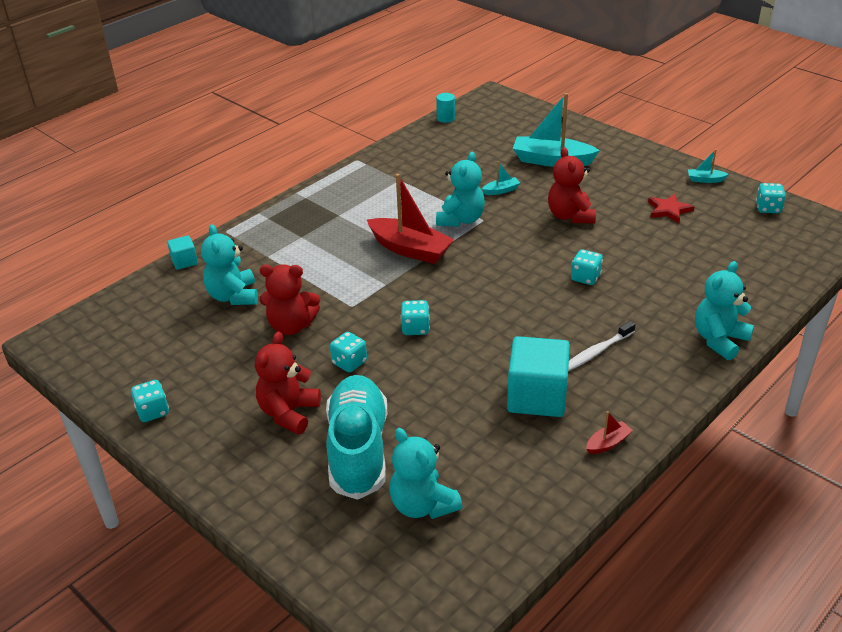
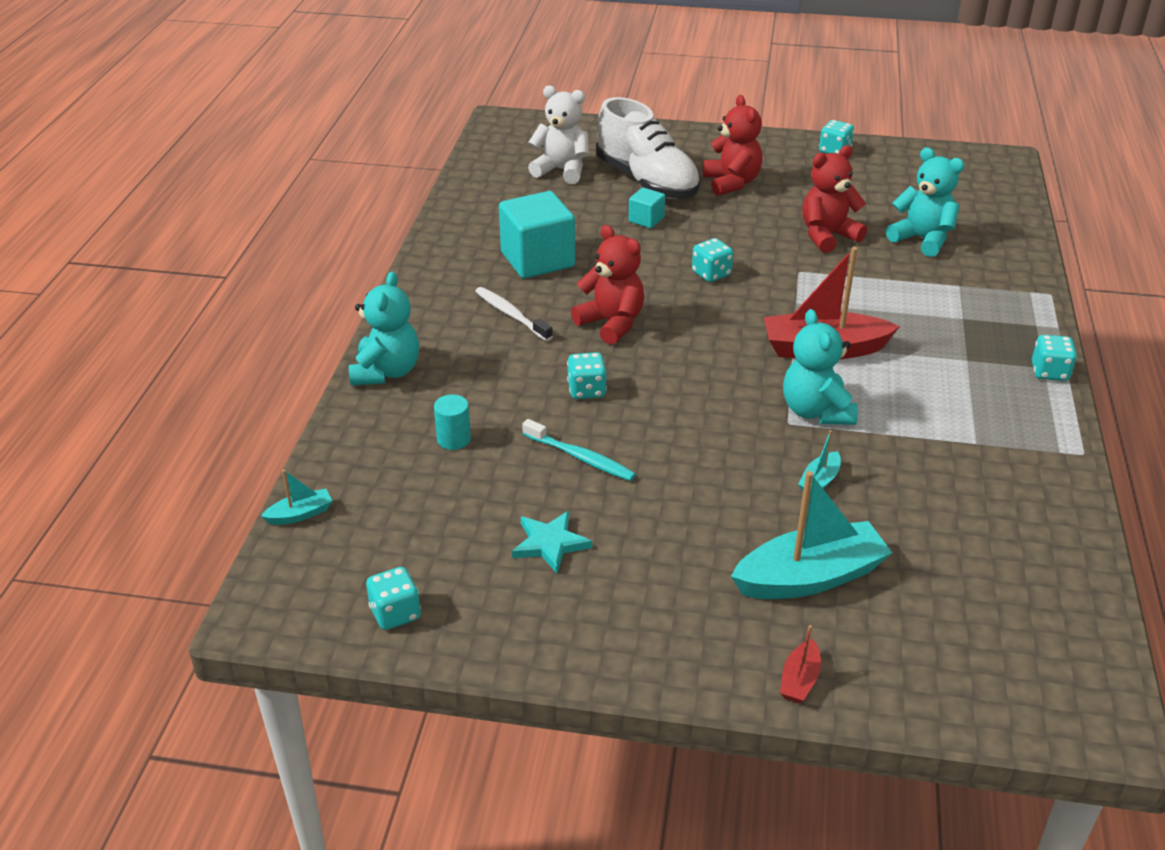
camera: 145 degrees right, 0 degrees up
(184, 261) = (1027, 250): turquoise cube -> turquoise cube (646, 219)
(349, 362) = (733, 228): turquoise dice -> turquoise dice (1049, 372)
(358, 449) = (647, 181): turquoise shoe -> white shoe
(422, 505) = (561, 170): turquoise teddy bear -> white teddy bear
(445, 118) = (1092, 608): turquoise cylinder -> turquoise cylinder (453, 439)
(570, 216) = (682, 474): red teddy bear -> red teddy bear (611, 323)
(596, 352) = (511, 315): white toothbrush -> white toothbrush turned 60 degrees counterclockwise
(608, 443) = (448, 248): red boat -> red boat (799, 680)
(620, 242) = (580, 457): none -> turquoise toothbrush
(669, 210) = (550, 544): red star -> turquoise star
(705, 180) = (528, 641): turquoise boat -> turquoise boat (300, 514)

